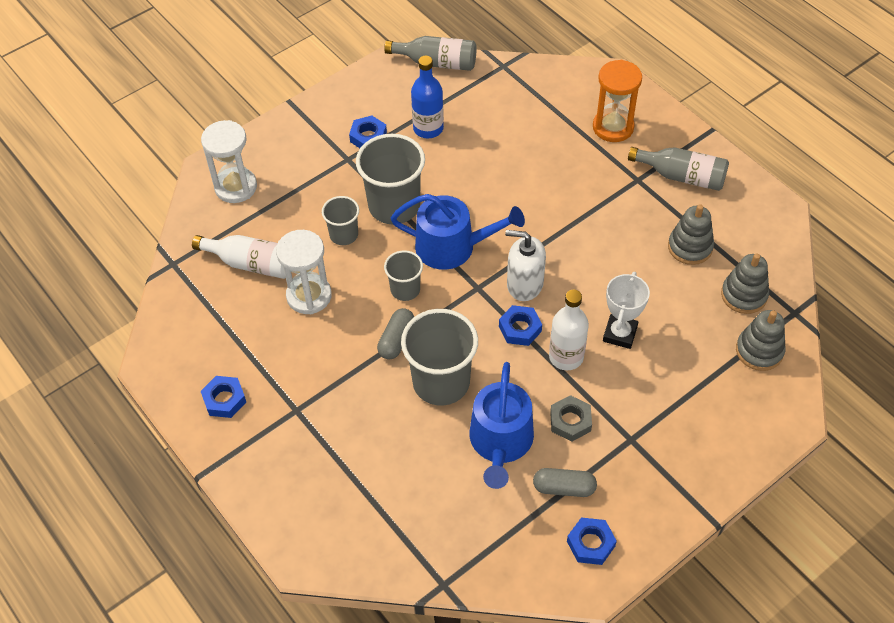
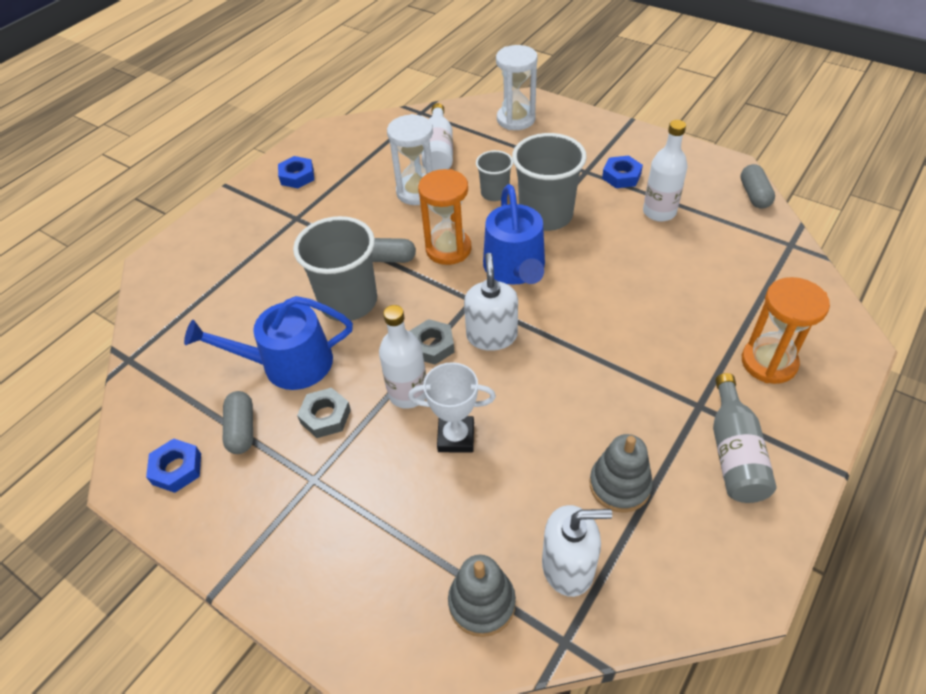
camera: 75 degrees right, 5 degrees down
(405, 289) = (448, 249): grey cup -> orange hourglass
(428, 128) = (659, 212): blue bottle -> white bottle
(437, 62) = (754, 195): grey bottle -> grey capsule
(520, 329) = (432, 346): blue nut -> grey nut
(744, 295) = (568, 566): grey stacking toy -> white soap dispenser

